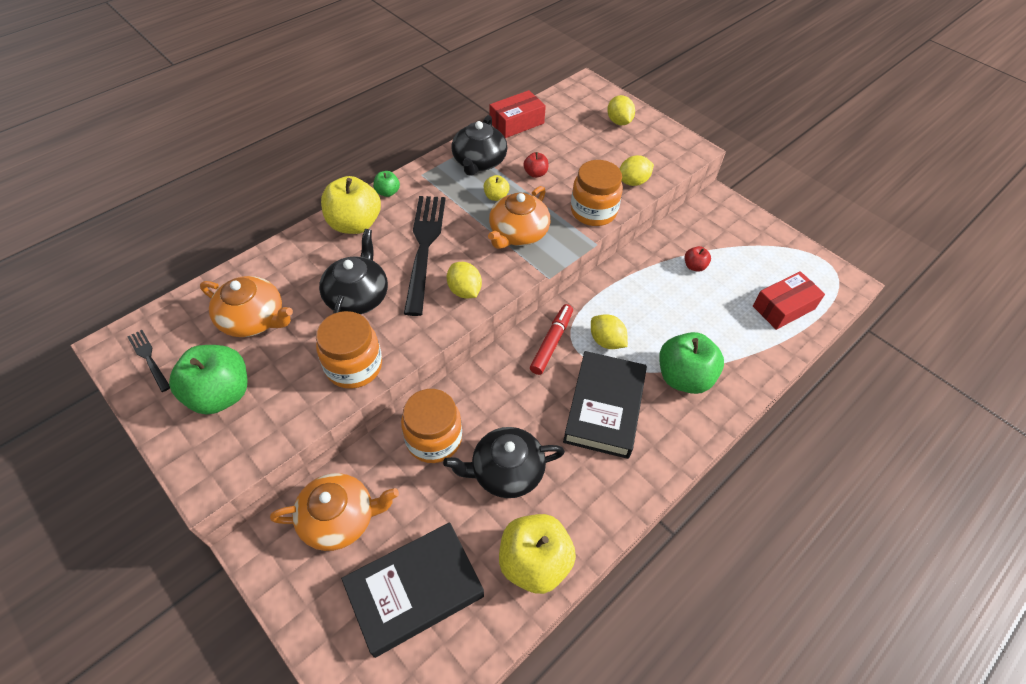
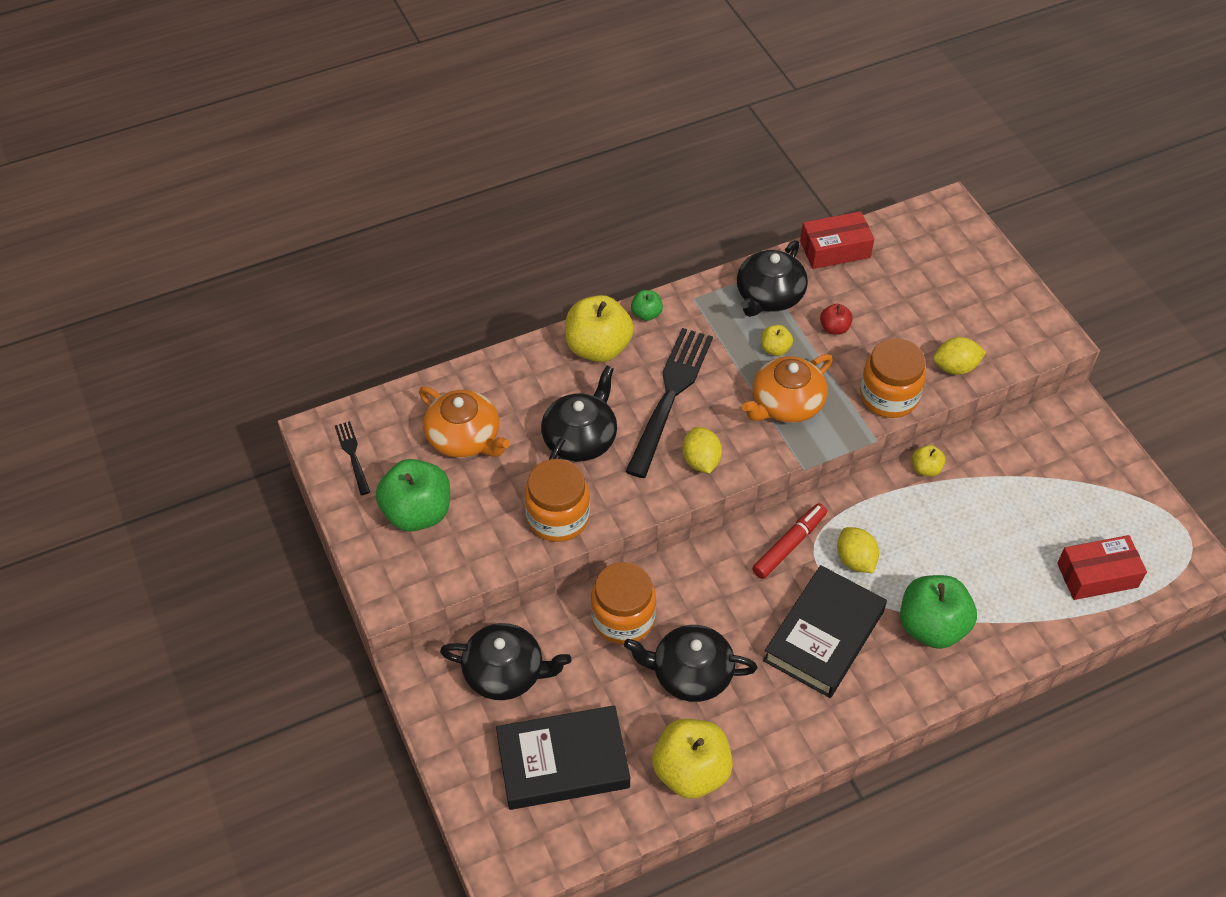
camera: 20 degrees right, 0 degrees up
(339, 518) = (505, 672): orange teapot -> black teapot
(619, 122) = (971, 276): yellow lemon -> none
(632, 262) = (926, 469): none -> yellow apple
(694, 266) = (1004, 494): red apple -> none

